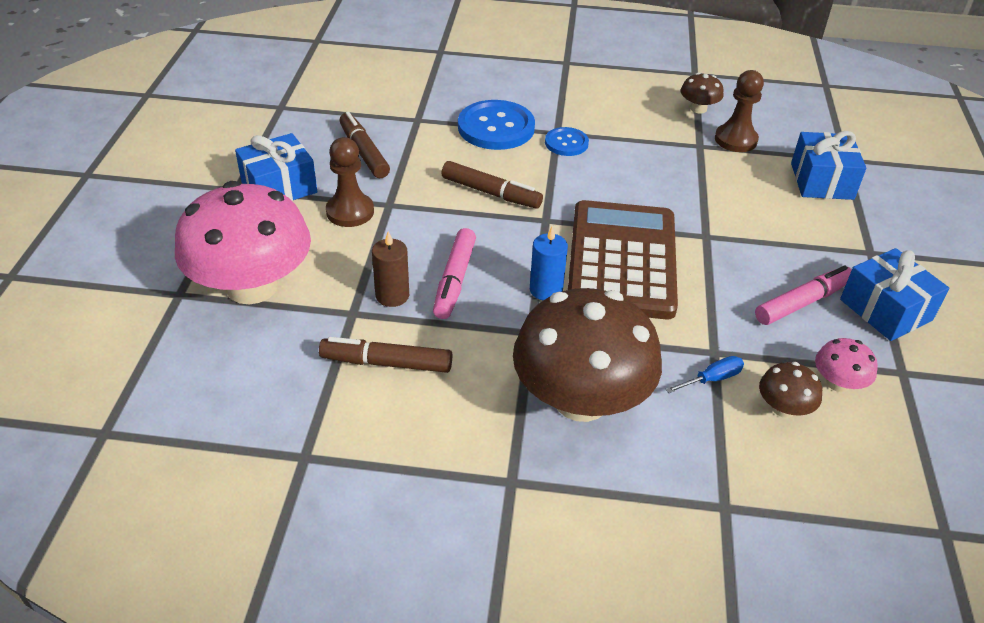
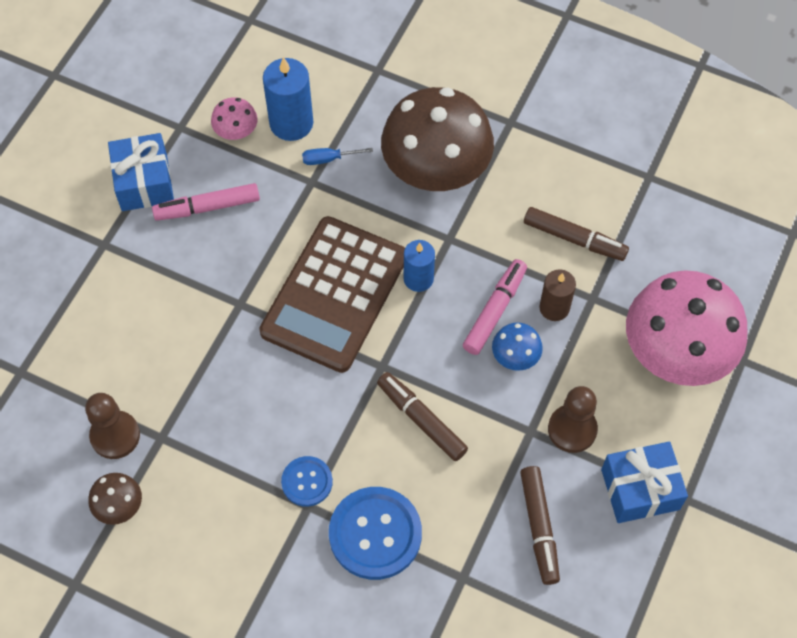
camera: 160 degrees left, 20 degrees up
(420, 250) = (515, 356): none -> blue mushroom
(783, 408) = (291, 123): brown mushroom -> blue candle
(822, 181) = (73, 345): blue gift -> none

